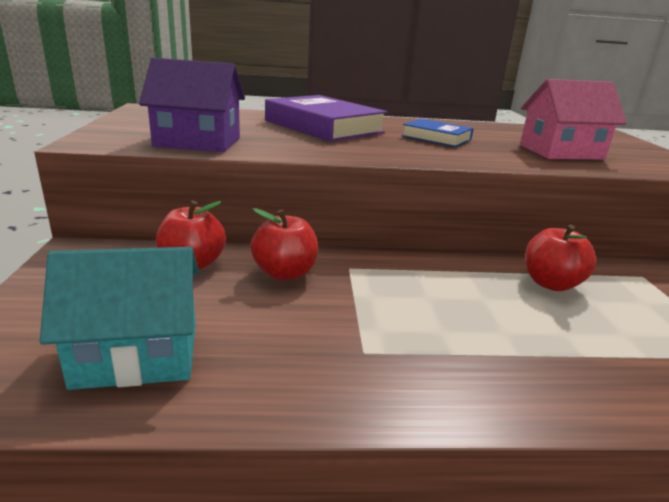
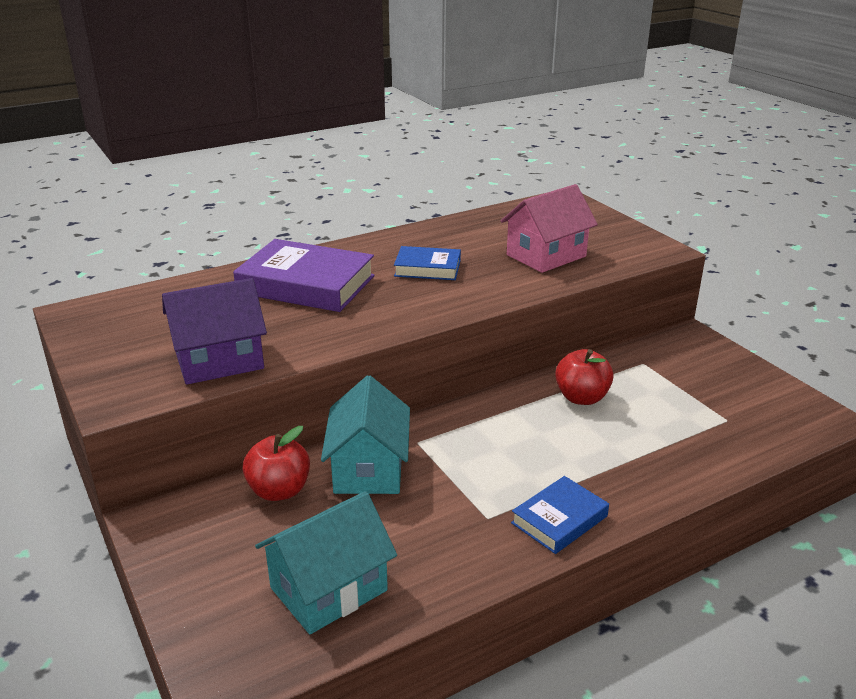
camera: 25 degrees left, 5 degrees up
(285, 273) = (369, 469): red apple -> turquoise house
(449, 385) = (559, 519): none -> blue book

